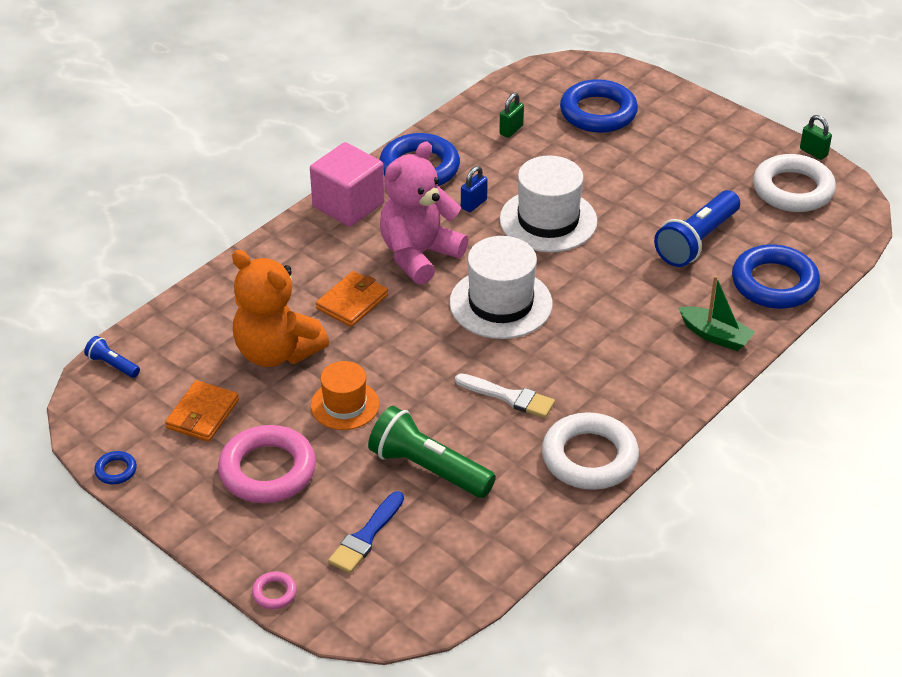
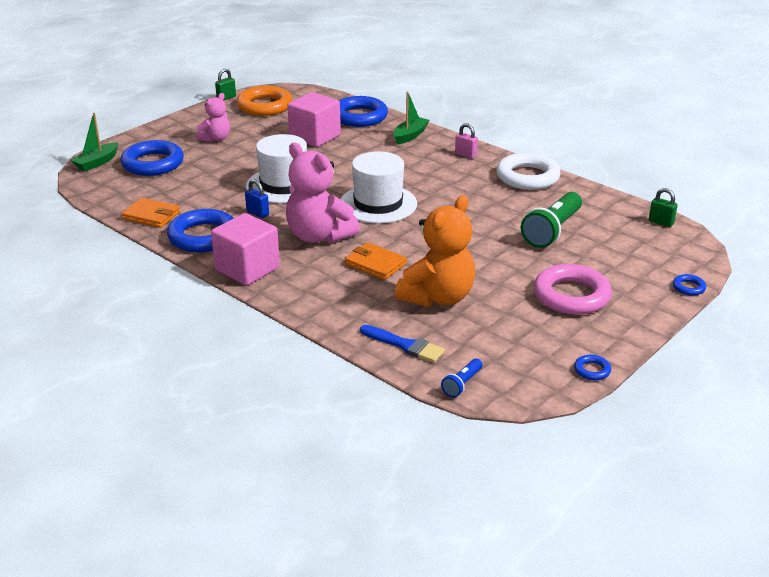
camera: 90 degrees left, 10 degrees down
(203, 414) = (516, 329): orange wallet -> orange wallet (151, 215)
(274, 593) = (688, 287): pink ring -> blue ring
(345, 405) = (494, 264): orange hat -> none
(366, 536) = (623, 253): blue brush -> blue brush (405, 345)
(509, 397) = (476, 202): white brush -> none
(511, 130) = (163, 197): green padlock -> green padlock (661, 222)
(596, 72) = (97, 162): none -> green boat
(657, 393) = (465, 155): none -> pink padlock
(676, 155) = (216, 139): none -> pink teddy bear
(697, 241) = (315, 137): blue flashlight -> pink cube
(793, 189) = (265, 106): white ring -> orange ring

